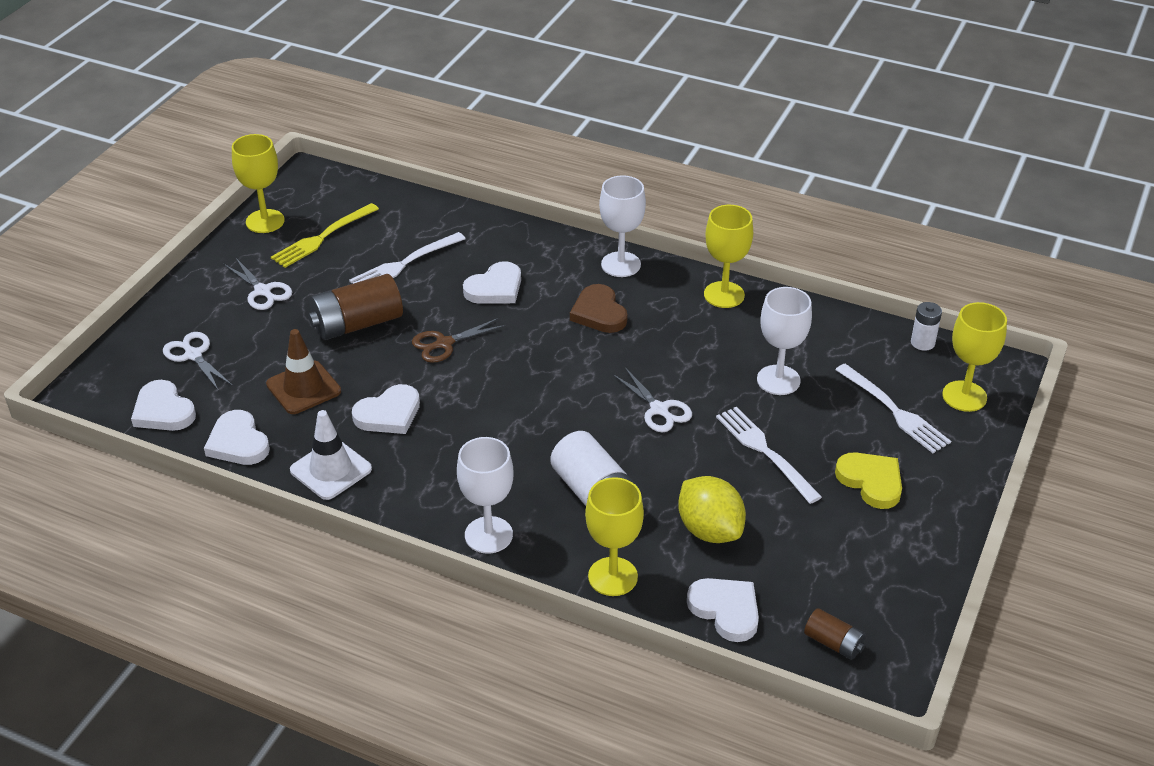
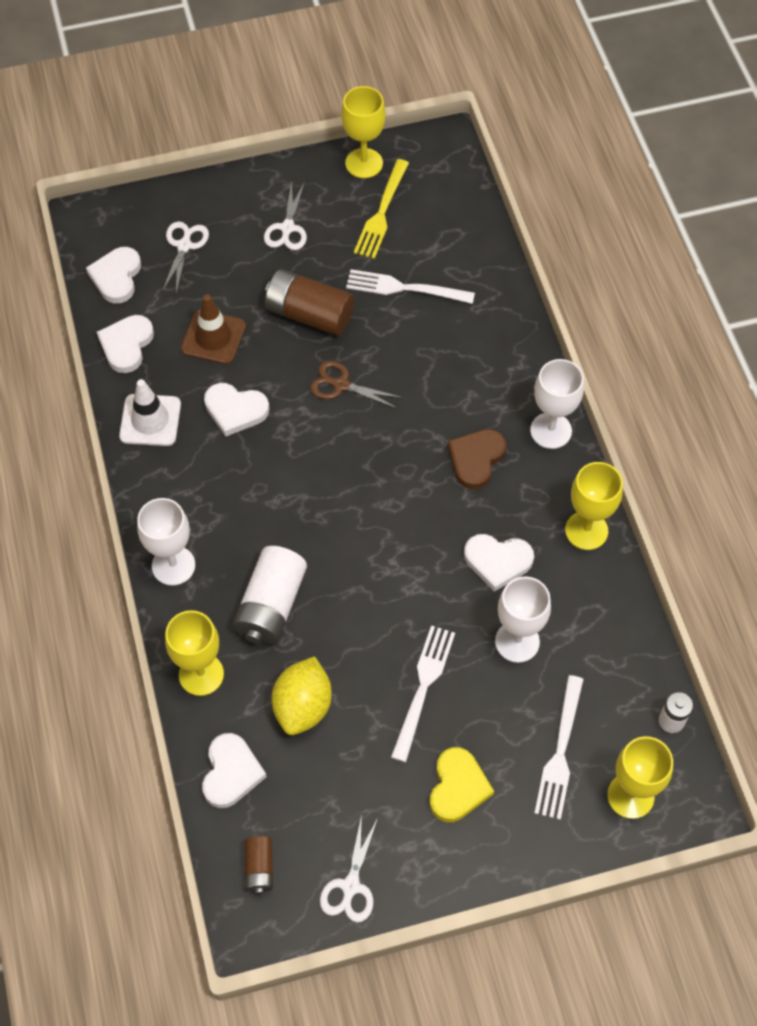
camera: 50 degrees right, 20 degrees up
(322, 238) = (381, 213): yellow fork -> yellow fork turned 75 degrees counterclockwise
(495, 288) = (436, 368): white heart -> white heart (497, 561)
(659, 409) = (403, 581): white scissors -> white scissors (350, 886)

